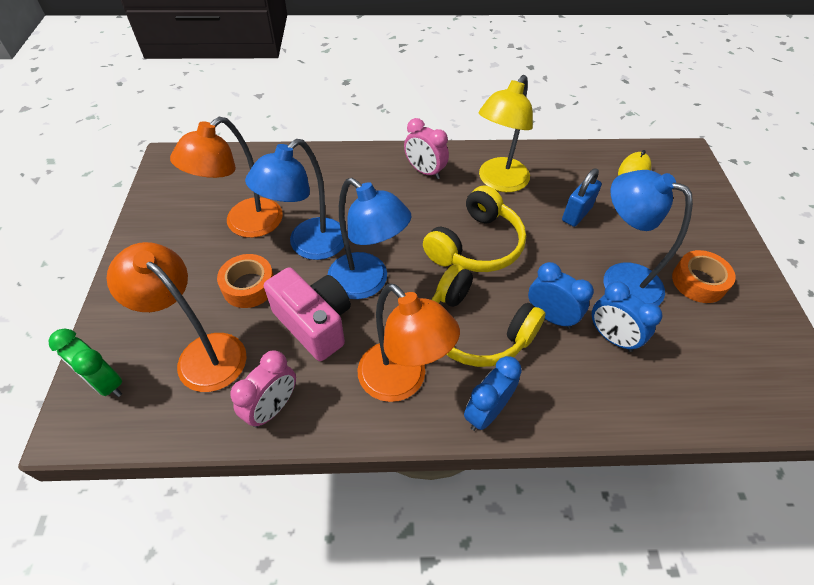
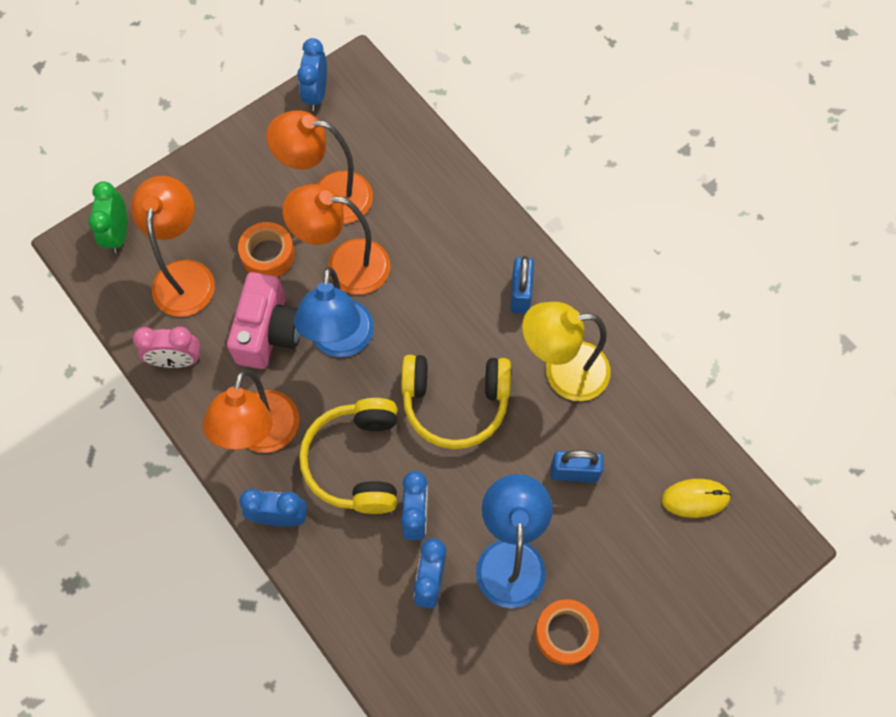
camera: 55 degrees right, 15 degrees up
(159, 187) = (316, 94): none -> blue clock
(309, 246) = (344, 265): blue lamp -> orange lamp
(425, 171) = (520, 294): pink clock -> blue padlock

